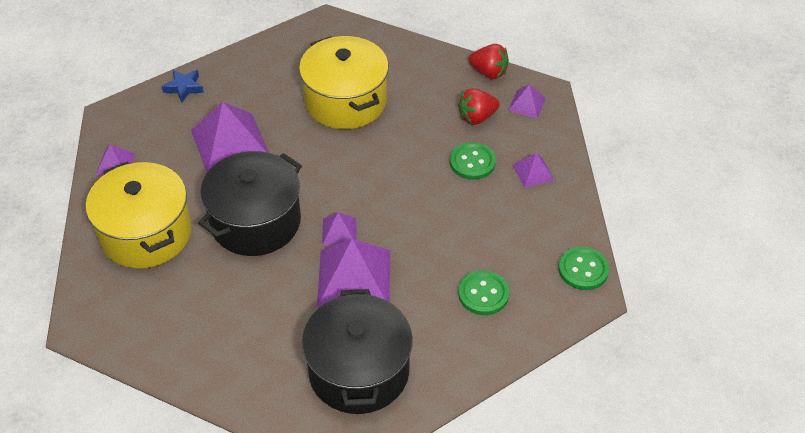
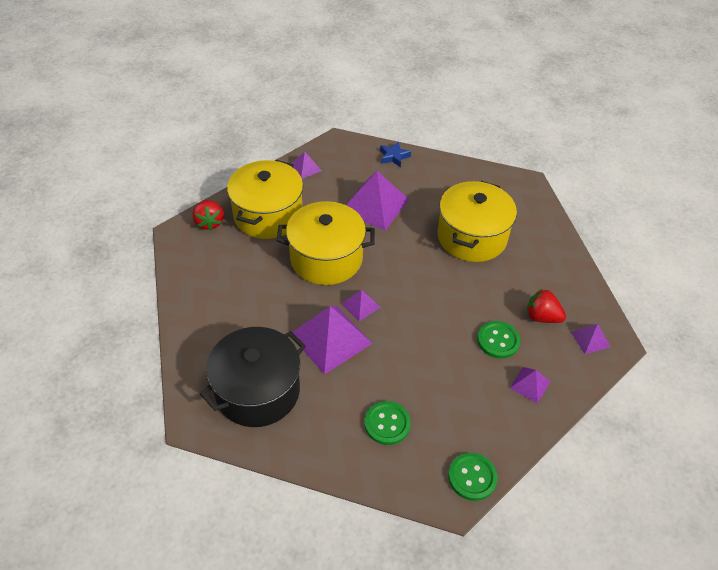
camera: 50 degrees right, 0 degrees up
(255, 222) = (326, 258): black pot -> yellow pot
(489, 72) = (592, 297): red strawberry -> red strawberry (209, 222)

